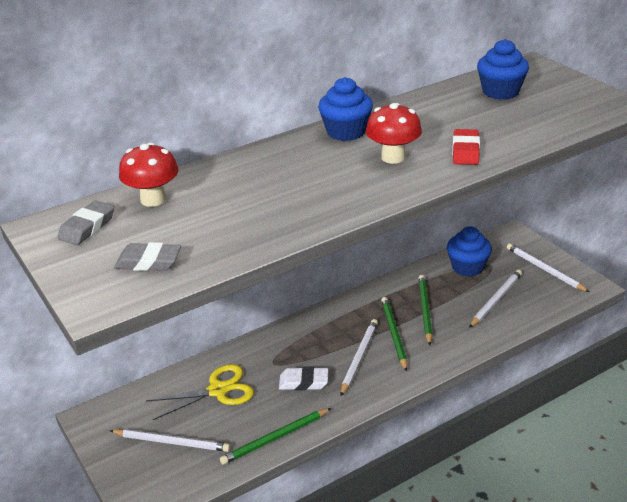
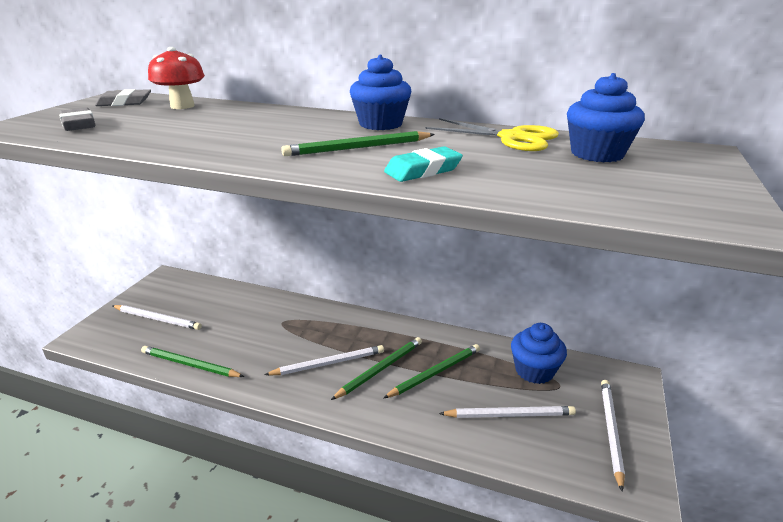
camera: 50 degrees right, 5 degrees down
(172, 442) = (158, 319): white pencil -> white pencil turned 45 degrees counterclockwise
(218, 390) = (229, 312): yellow scissors -> yellow scissors (512, 138)
(303, 382) = (271, 348): white eraser -> none
(393, 157) = (358, 148): red mushroom -> green pencil
(465, 151) = (423, 170): red eraser -> turquoise eraser

